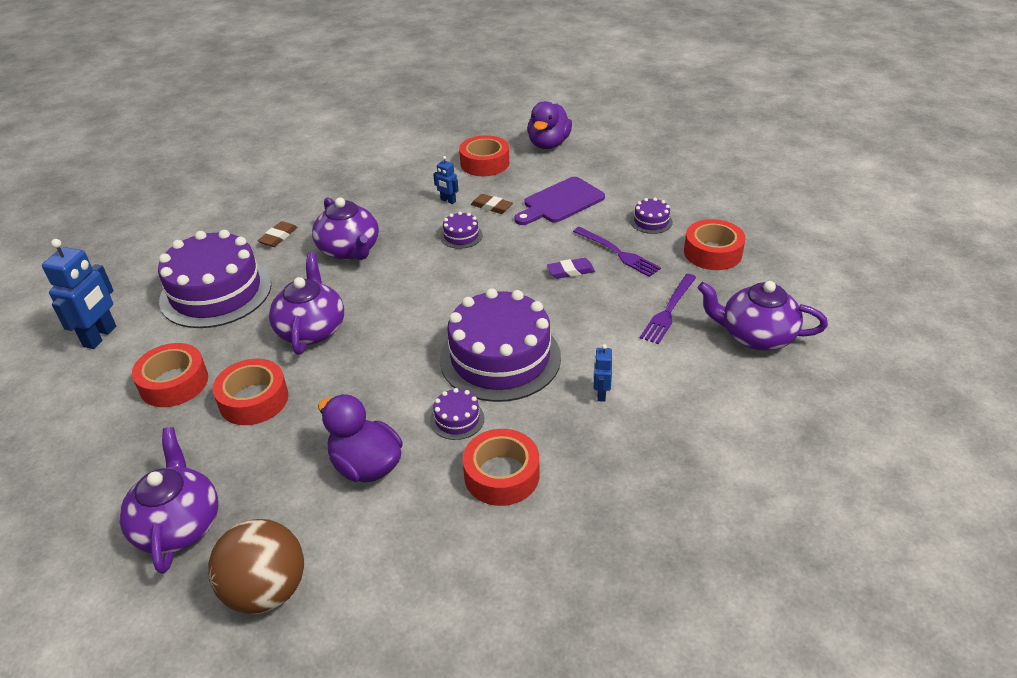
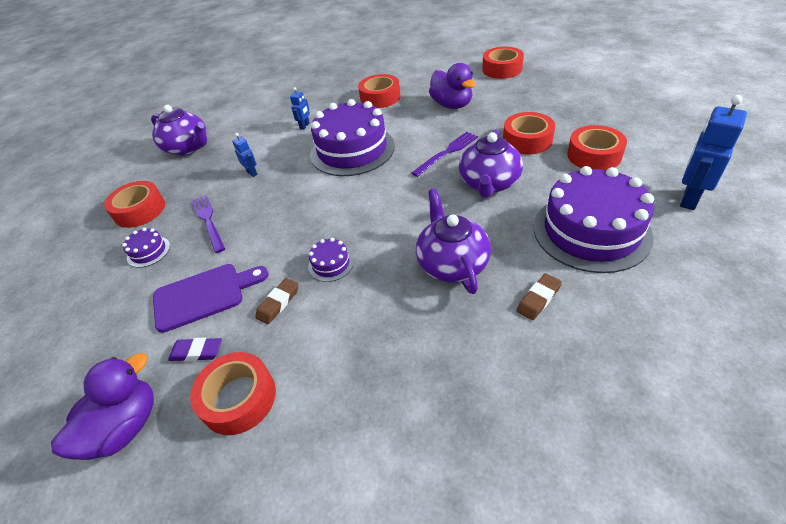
camera: 160 degrees left, 5 degrees up
(178, 525) = (555, 89): purple teapot -> none
(266, 590) = (502, 69): brown ball -> red tape
(448, 201) = (322, 324): blue robot -> blue robot (252, 173)
(457, 419) = (394, 121): purple cake -> none
(491, 206) = (278, 303): brown eraser -> brown eraser turned 75 degrees clockwise
(570, 271) = (259, 208): purple eraser -> purple eraser (197, 352)
(668, 311) = (220, 168): purple fork -> purple fork (447, 152)

